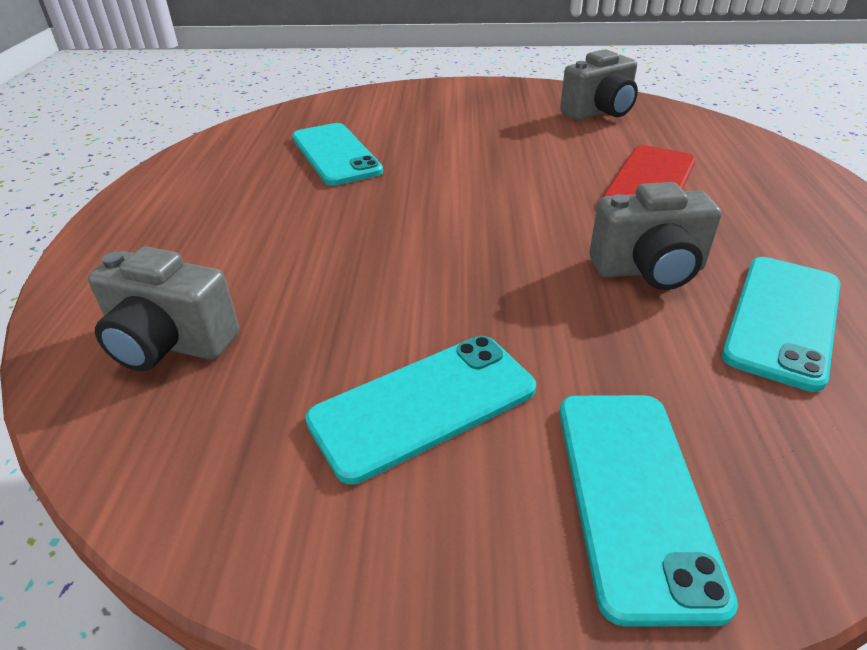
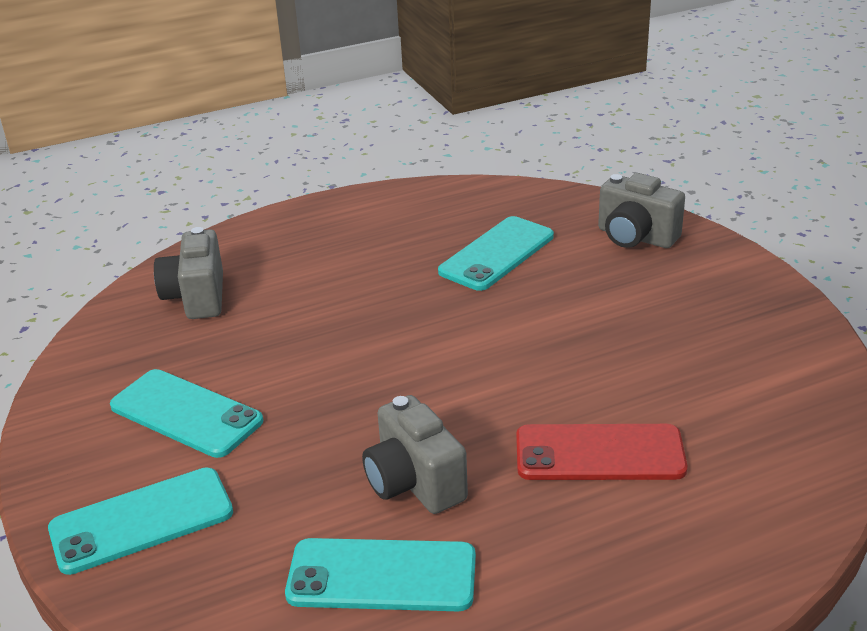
camera: 65 degrees right, 5 degrees down
(599, 112) = (766, 380): grey camera -> grey camera (635, 237)

